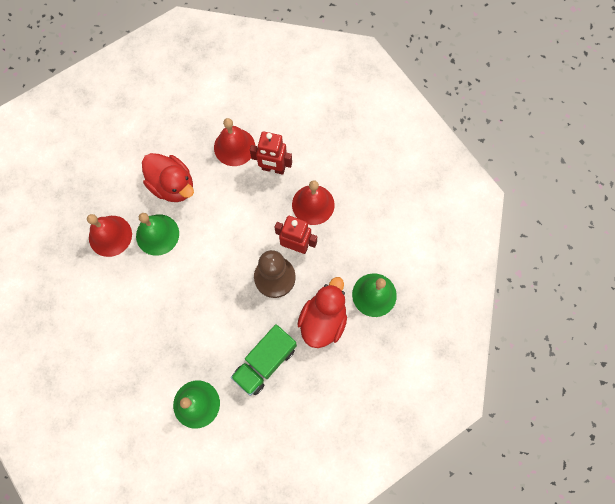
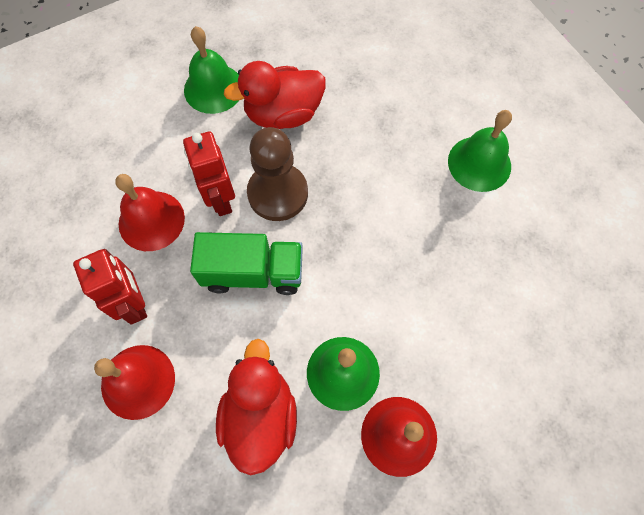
camera: 130 degrees left, 5 degrees down
(265, 362) = (376, 134): green truck -> green truck (253, 273)

